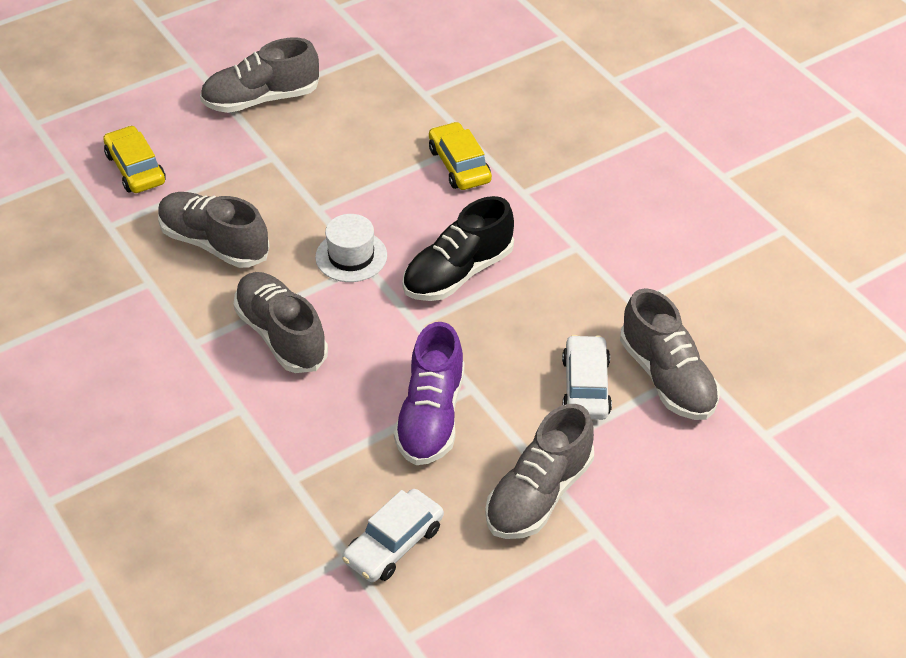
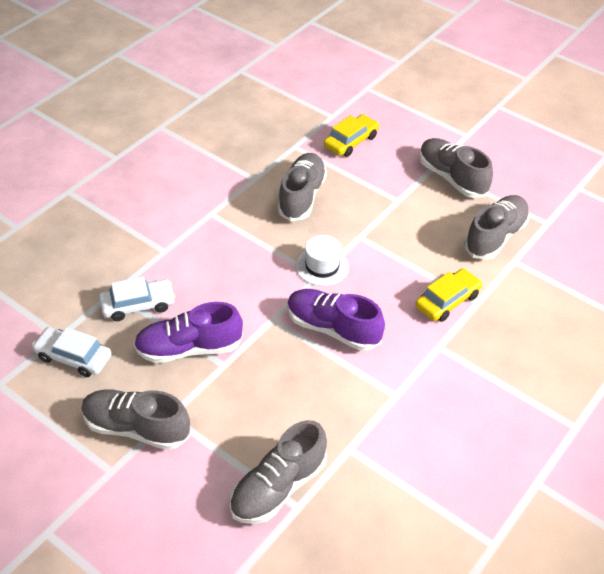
camera: 70 degrees right, 0 degrees up
(281, 335) = (234, 252): grey shoe -> grey shoe (495, 237)
(458, 273) = (333, 329): black shoe -> purple shoe
(586, 386) = (250, 434): white car -> white car (138, 305)

